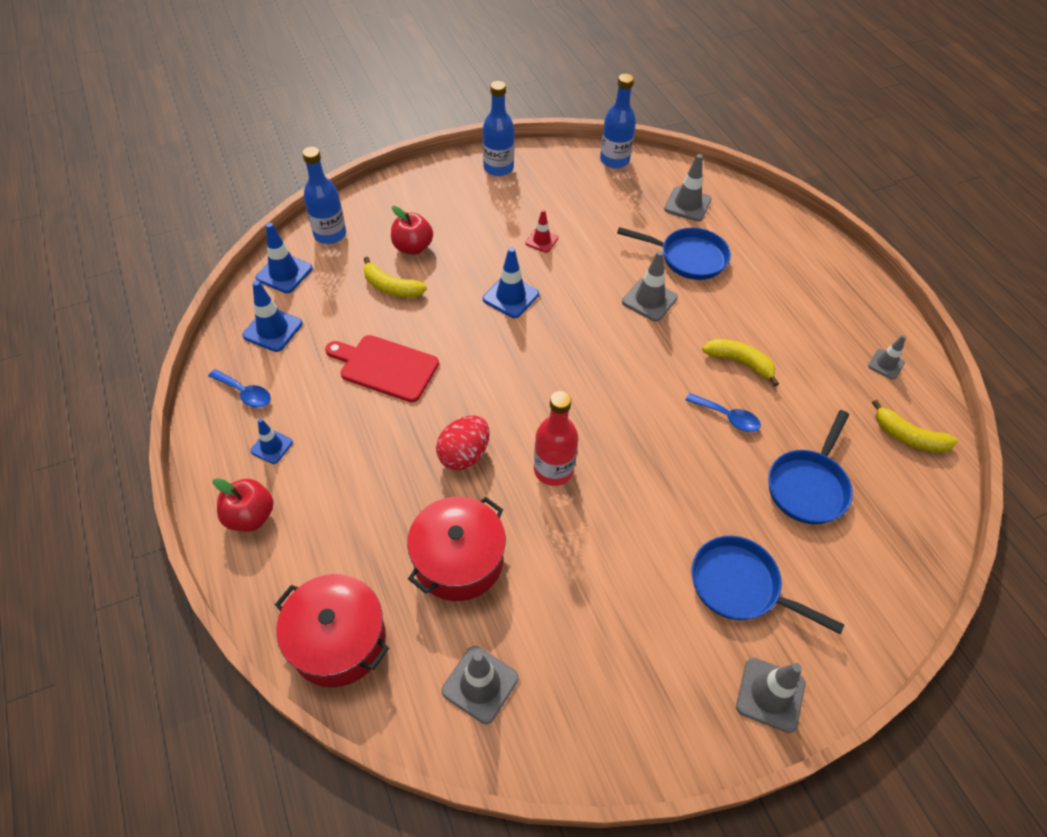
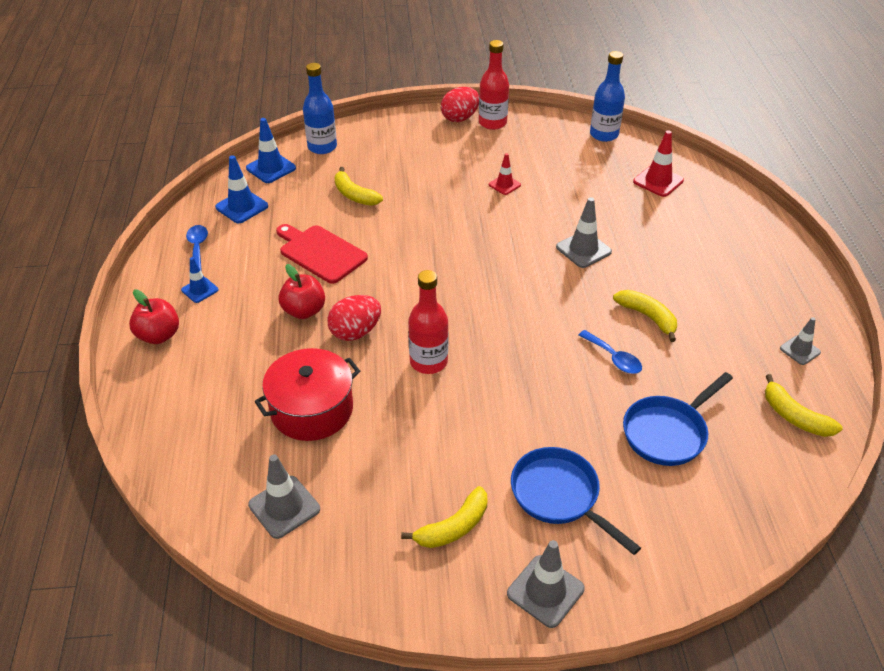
camera: 20 degrees right, 10 degrees down
(245, 393) = (197, 247): blue spoon -> blue spoon turned 150 degrees counterclockwise
(338, 640) = (184, 442): red pot -> none
(413, 247) = (387, 169): red apple -> red apple (304, 311)
(462, 168) = (460, 118): none -> red egg
(498, 168) = (492, 123): blue bottle -> red bottle
(510, 297) = (455, 222): blue traffic cone -> none
(657, 652) = (453, 527): none -> yellow banana
(687, 204) = (658, 181): grey traffic cone -> red traffic cone
(688, 258) = (638, 223): blue pan -> none

